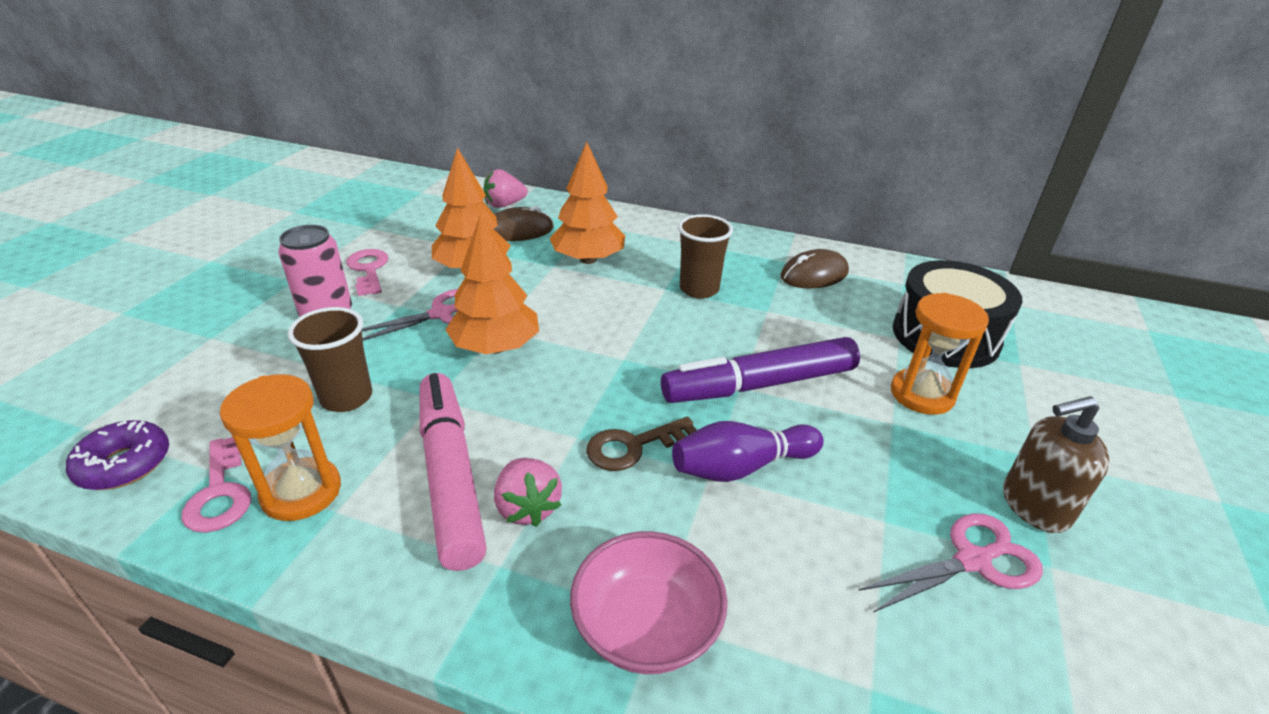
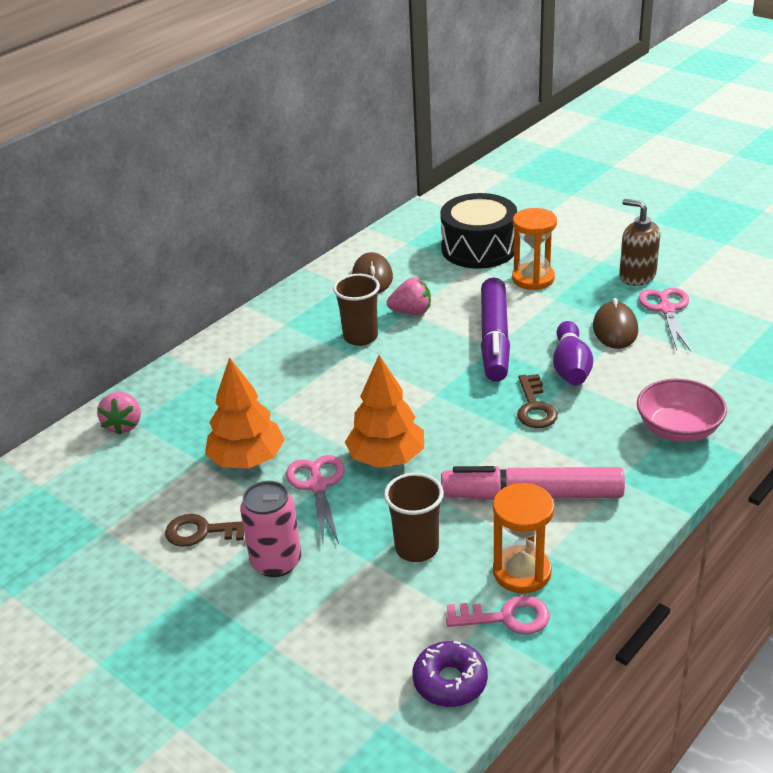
camera: 65 degrees left, 0 degrees up
(368, 270) = (204, 532): pink key -> brown key
(518, 230) = (189, 422): brown mouse -> brown mouse (615, 329)
(527, 507) = (575, 462): pink strawberry -> pink strawberry (411, 312)
(588, 260) = (275, 387): orange tree -> none
(1034, 506) = (637, 276): brown soap dispenser -> brown soap dispenser turned 120 degrees clockwise

